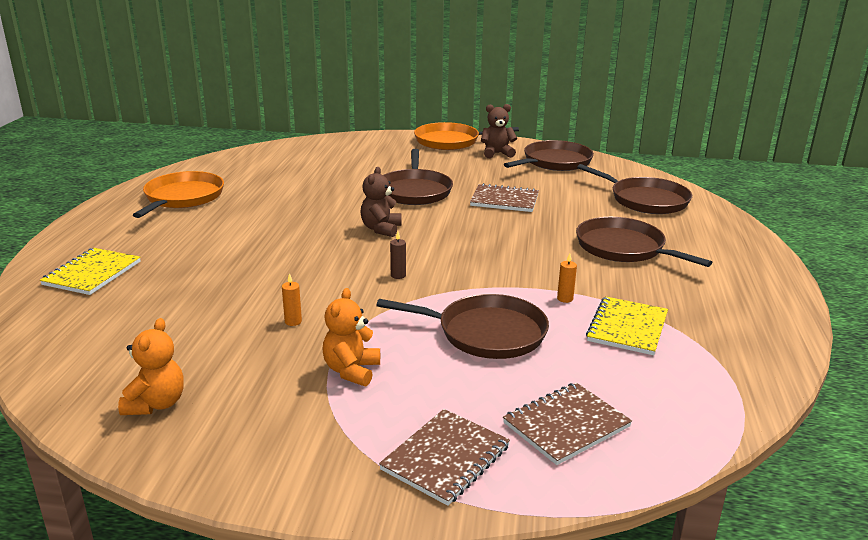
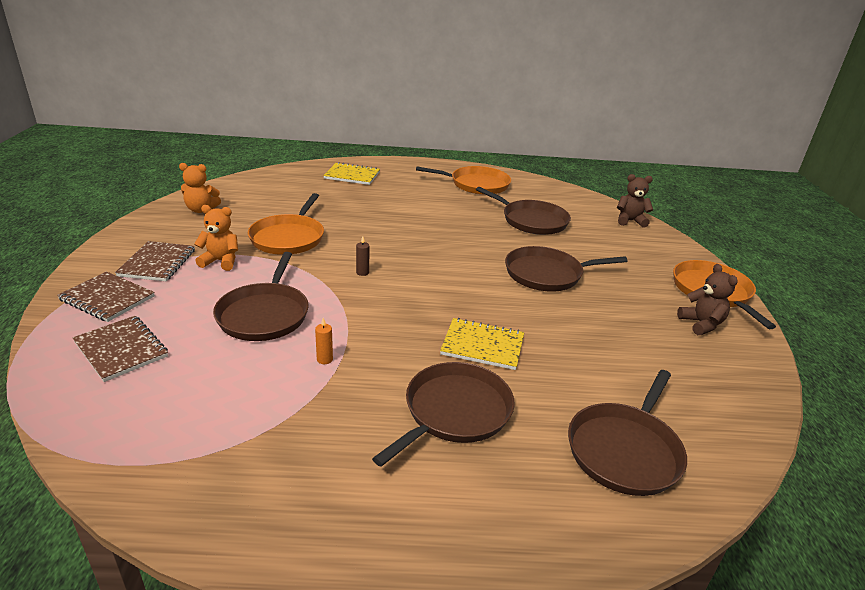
camera: 80 degrees right, 5 degrees up
(293, 321) = (289, 238): orange candle -> orange pan
(381, 229) = (450, 261): brown teddy bear -> brown teddy bear (630, 221)
(504, 200) = (553, 327): brown notebook -> brown notebook (157, 263)
(554, 162) = (711, 370): brown pan -> brown pan (531, 221)
(627, 327) = (265, 397): yellow notebook -> yellow notebook (482, 345)

